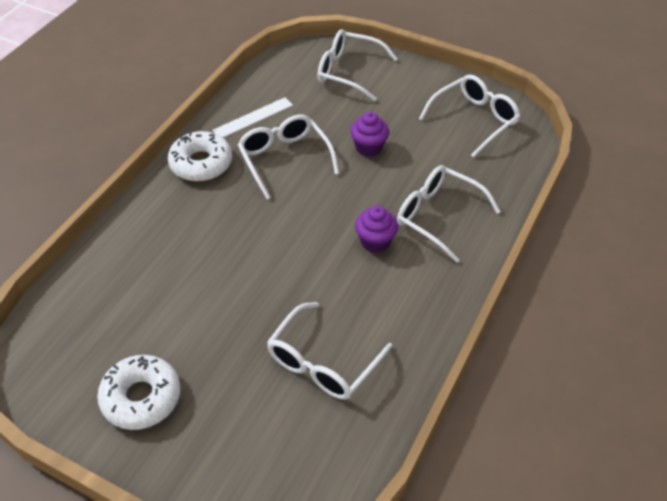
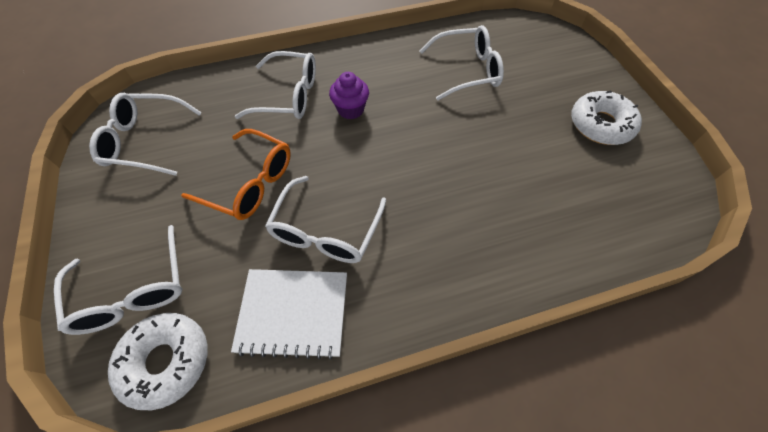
camera: 135 degrees left, 10 degrees up
(201, 163) = (402, 293): white donut -> white donut (166, 361)
(253, 117) = (293, 313): white ruler -> white notebook
(368, 148) = (250, 183): purple cupcake -> orange glasses
(437, 216) = (289, 96): white glasses -> white glasses turned 75 degrees counterclockwise

